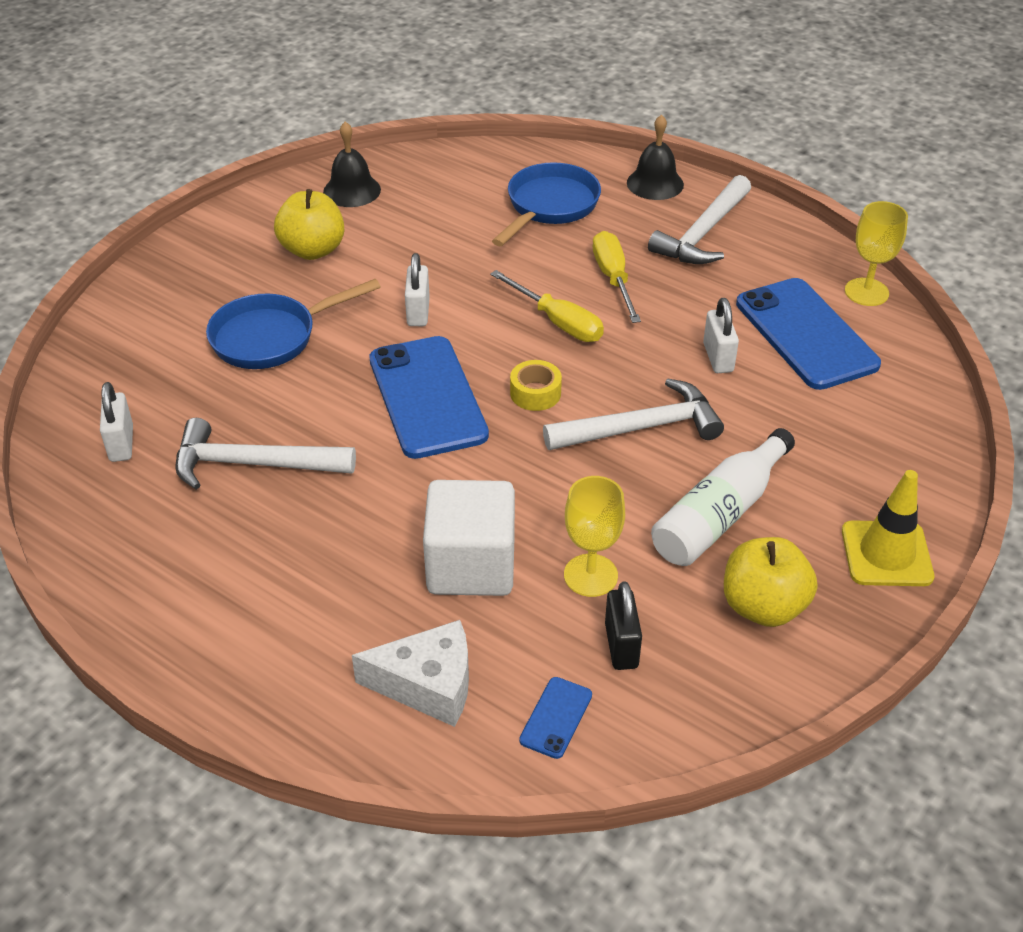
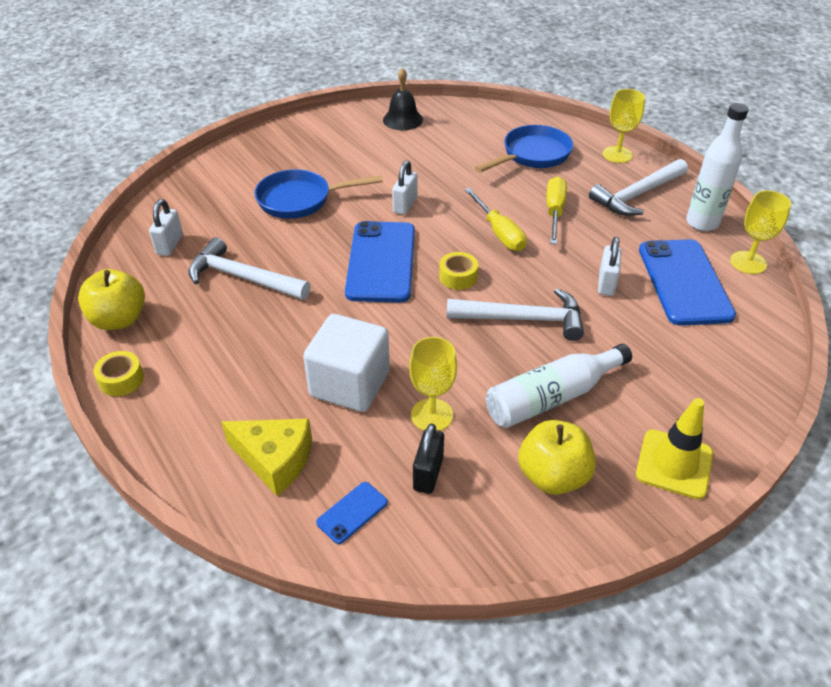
camera: 20 degrees right, 0 degrees up
(165, 643) = (121, 379): none -> yellow tape
(313, 250) = (357, 151): yellow apple -> yellow apple (119, 320)
(428, 685) = (275, 460): white cheese -> yellow cheese
(655, 183) = (617, 154): black bell -> yellow goblet
(794, 253) = (702, 223): none -> white bottle

